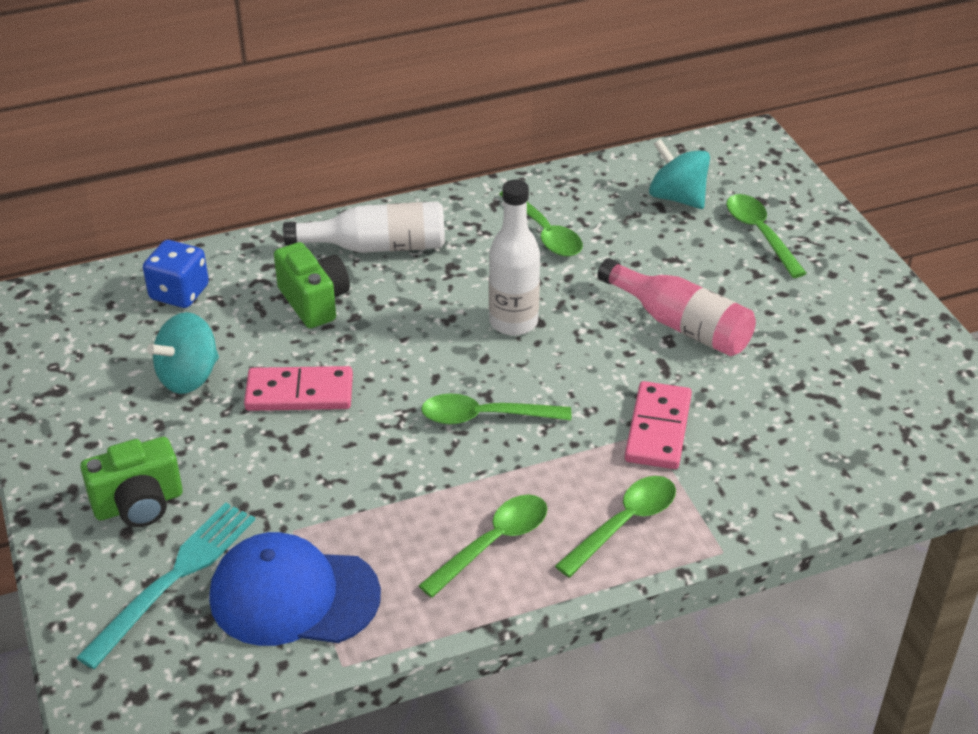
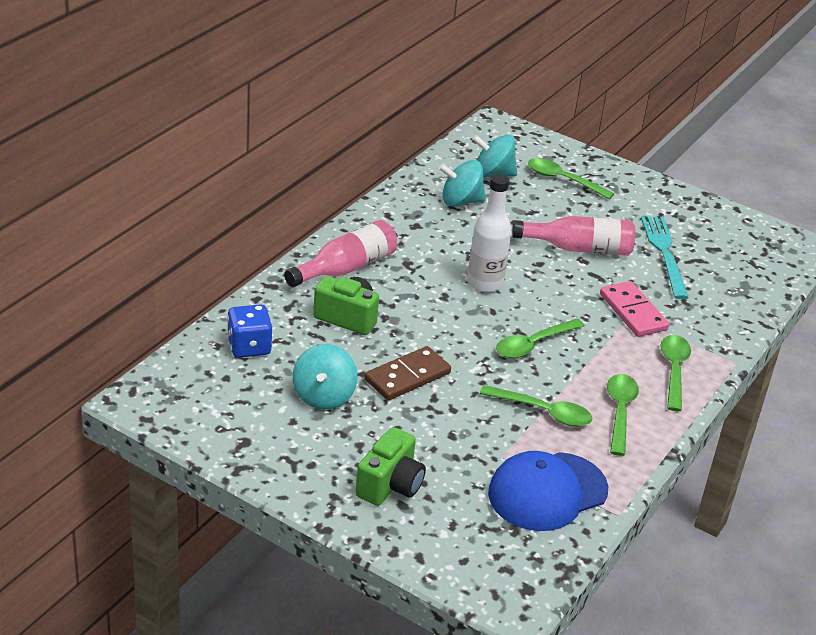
camera: 40 degrees left, 5 degrees down
(173, 579) = (466, 517): turquoise fork -> turquoise fork (664, 254)
(299, 393) = (407, 377): pink domino -> brown domino
(377, 246) = (345, 268): white bottle -> pink bottle
(544, 232) = (439, 222): green spoon -> green spoon (543, 412)
(598, 217) = (460, 201): none -> turquoise spinning top

